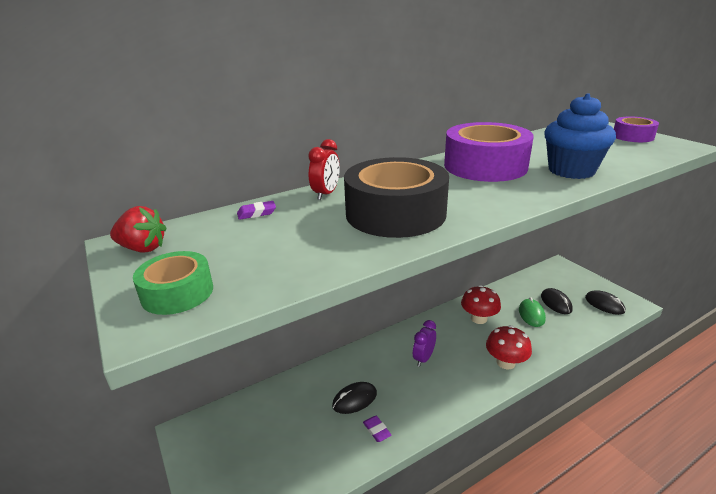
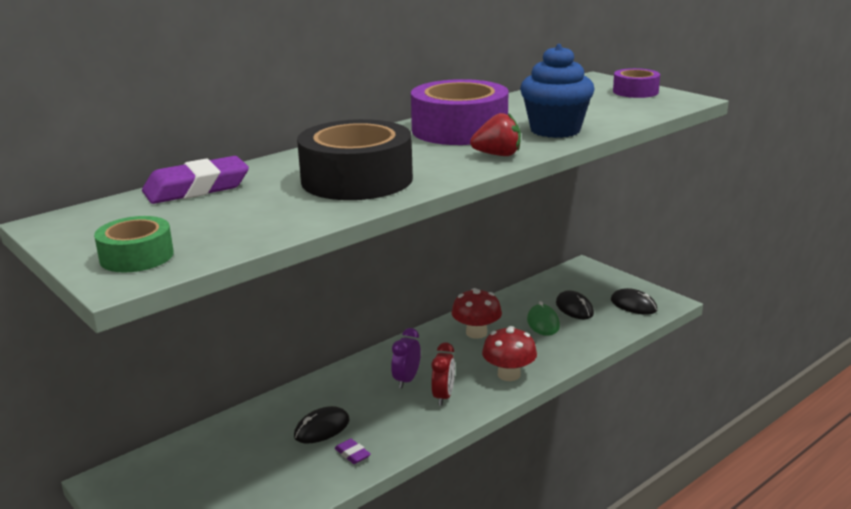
camera: 10 degrees left, 5 degrees down
(143, 248) = (76, 226): red strawberry -> red strawberry (498, 155)
(256, 213) = (196, 188): purple eraser -> purple eraser, size x2.29
(326, 194) = (274, 166): red clock -> red clock (443, 396)

